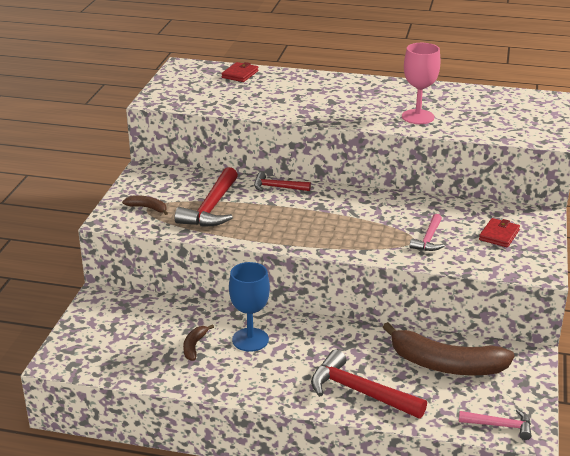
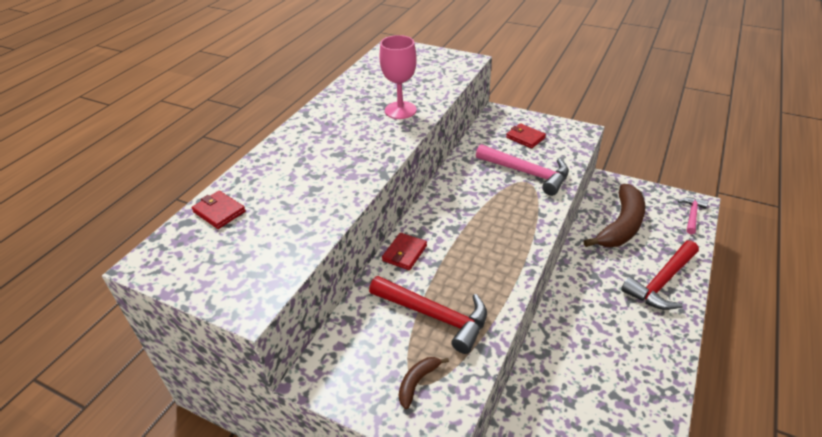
camera: 75 degrees left, 10 degrees up
(194, 346) = (598, 399): brown banana -> none
(250, 340) = (587, 347): blue goblet -> none
(277, 187) = (404, 253): red hammer -> red wallet
(428, 239) = (527, 173): pink hammer -> pink hammer, size x1.74

